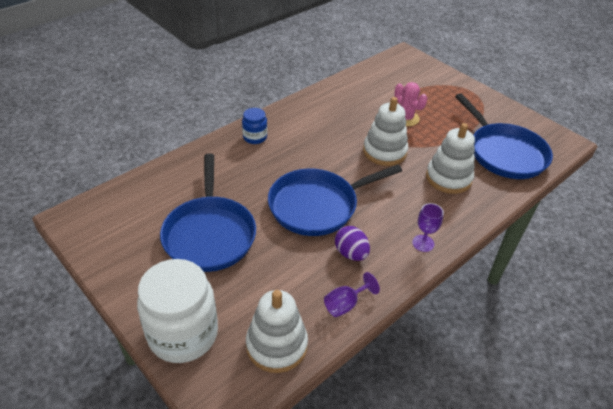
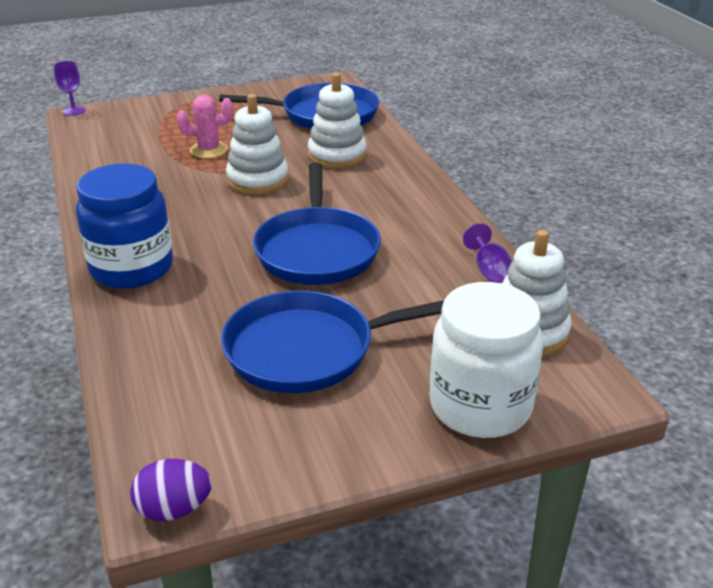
camera: 65 degrees left, 10 degrees down
(209, 234) = (308, 350): blue pan -> blue pan turned 150 degrees clockwise
(255, 137) = (132, 268): blue jar -> blue jar, size x2.04
(351, 253) = (414, 247): purple egg -> purple egg (174, 509)
(423, 243) = (426, 198): purple goblet -> purple goblet (74, 111)

